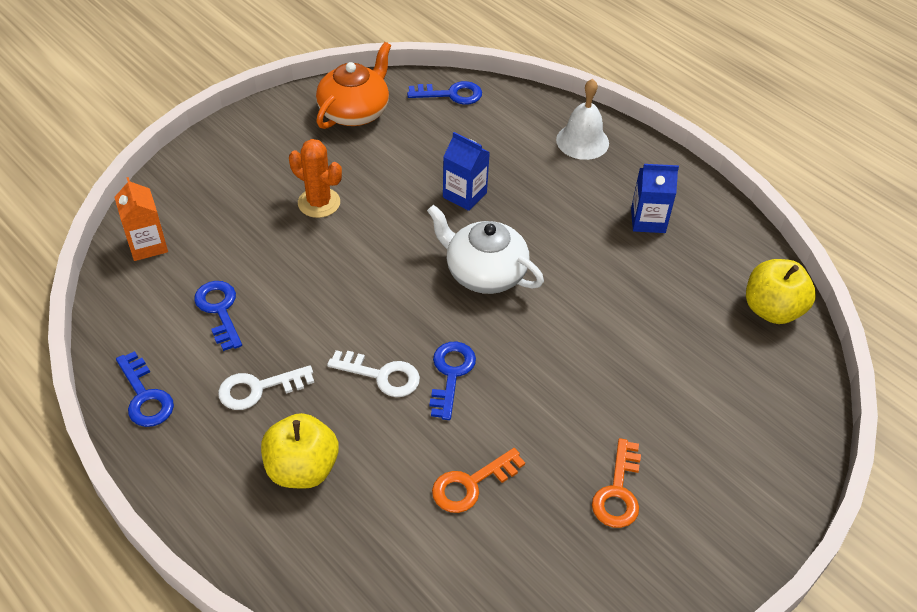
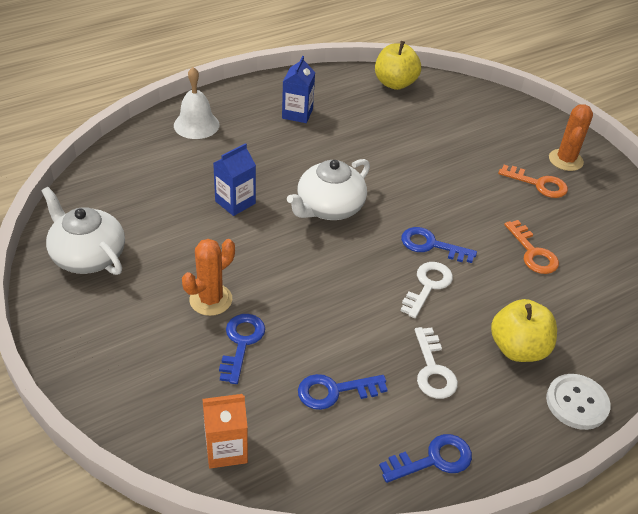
camera: 80 degrees left, 5 degrees down
(230, 529) = (577, 403): none -> white button
(355, 112) = (88, 256): orange teapot -> white teapot
(451, 94) = (97, 186): blue key -> blue key (241, 343)
(691, 529) = (565, 160): none -> orange cactus

